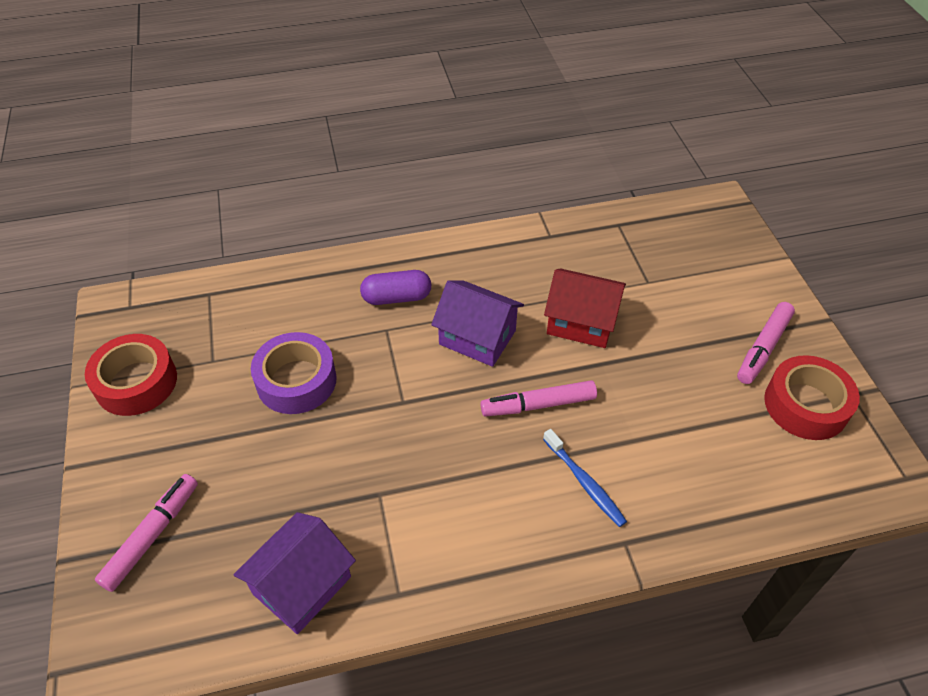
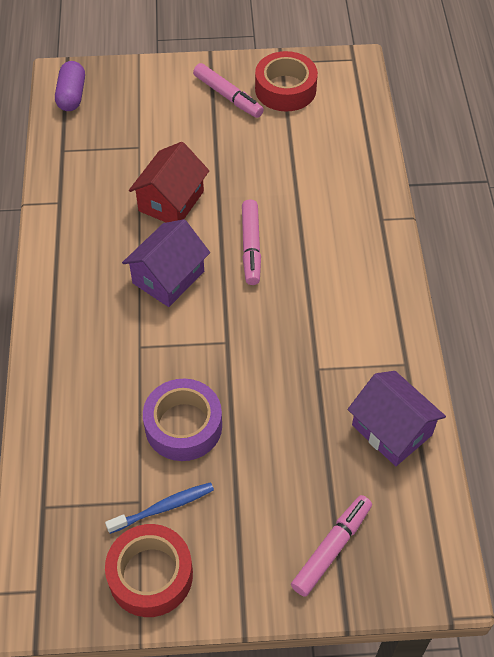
camera: 80 degrees left, 5 degrees up
(152, 535) = (331, 548): pink marker -> pink marker turned 90 degrees clockwise
(396, 297) = (101, 334): purple capsule -> purple capsule (71, 95)
(585, 482) = (329, 231): blue toothbrush -> blue toothbrush (163, 507)

